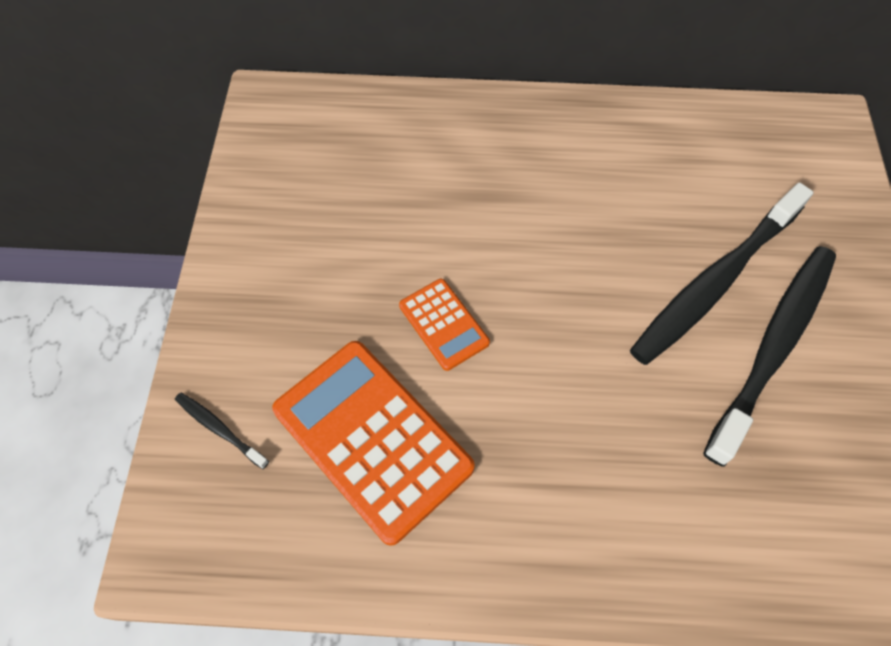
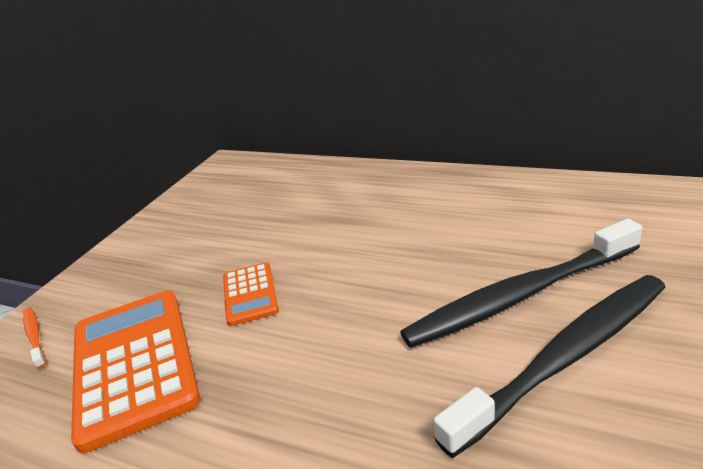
camera: 25 degrees right, 30 degrees down
(219, 429) = (35, 336): black toothbrush -> orange toothbrush

